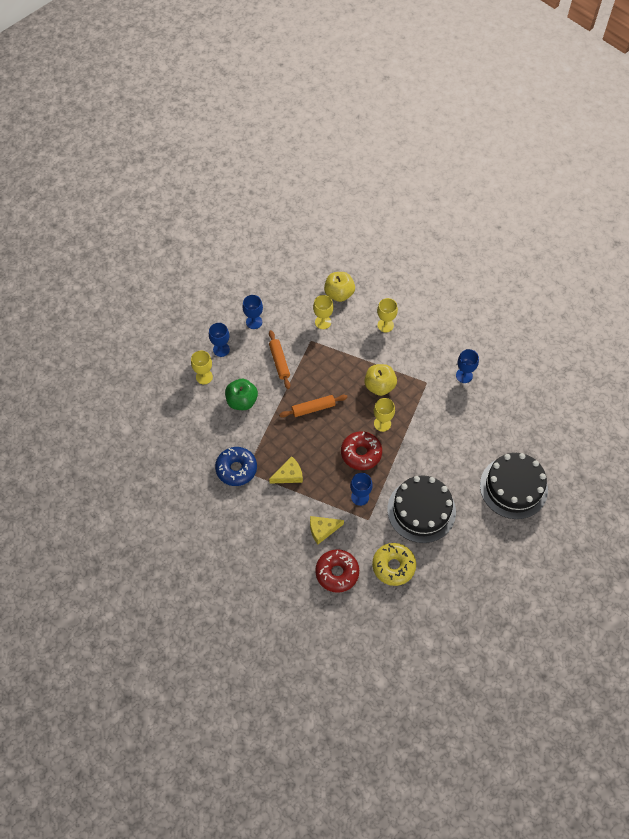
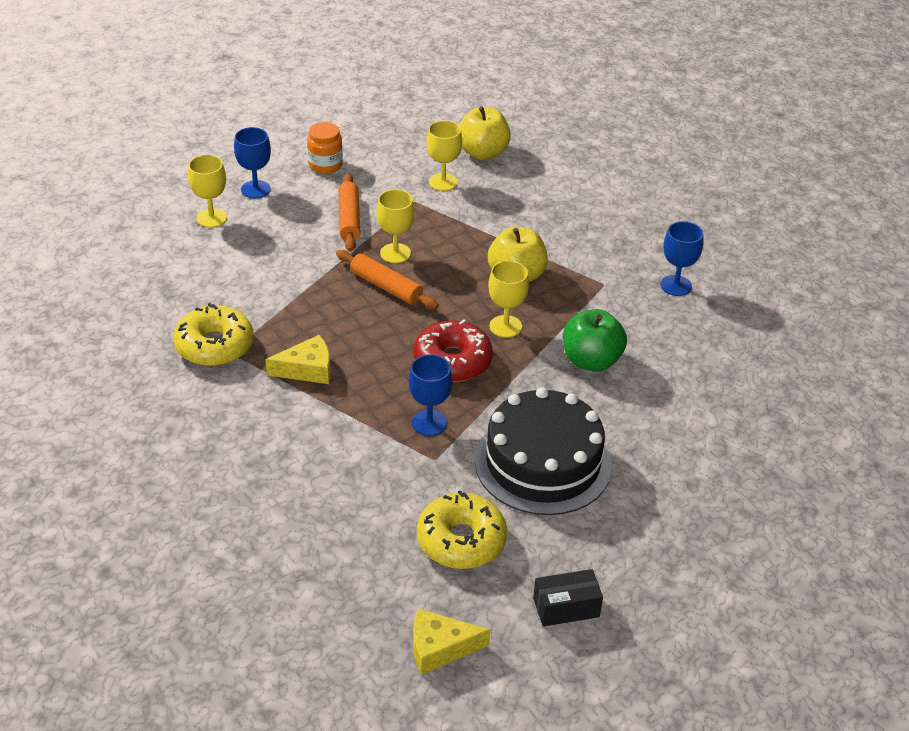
camera: 10 degrees right, 20 degrees down
(236, 469) = (214, 346): blue donut -> yellow donut
(242, 401) = (263, 258): green apple -> green apple (591, 361)
(254, 322) = (325, 165): blue goblet -> orange jar
(313, 408) = (386, 287): orange rolling pin -> orange rolling pin turned 45 degrees clockwise
(322, 530) = (340, 459): yellow cheese -> yellow cheese (440, 648)
(337, 573) = (344, 531): red donut -> none
(385, 325) = (551, 201): yellow goblet -> yellow goblet (395, 253)
(450, 594) = (566, 607): none -> black box
(513, 487) = (736, 458): black cake -> none

